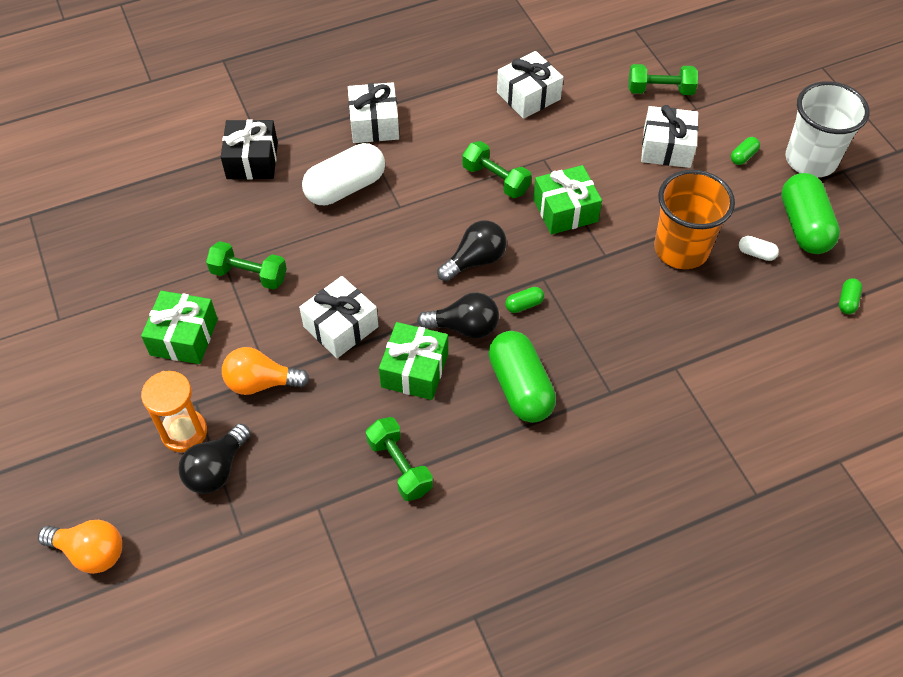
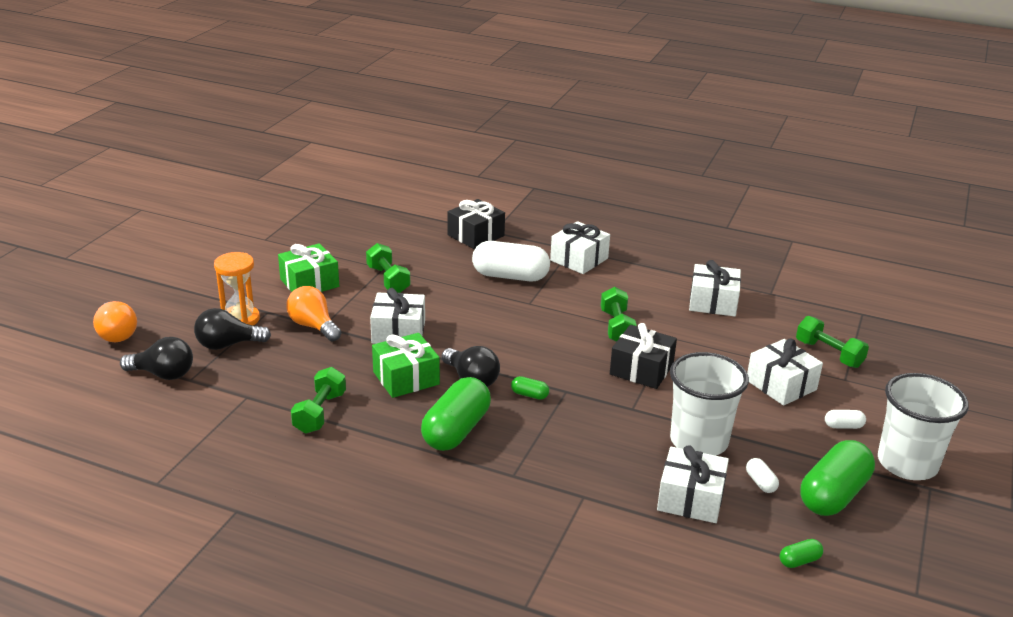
camera: 45 degrees right, 25 degrees down
(475, 260) = (534, 355): black light bulb -> black light bulb (163, 374)
(565, 210) = (641, 369): green gift -> black gift
(681, 249) = (698, 441): orange cup -> white cup
(736, 307) = (690, 498): none -> white gift
(743, 156) = (843, 426): green capsule -> white capsule

